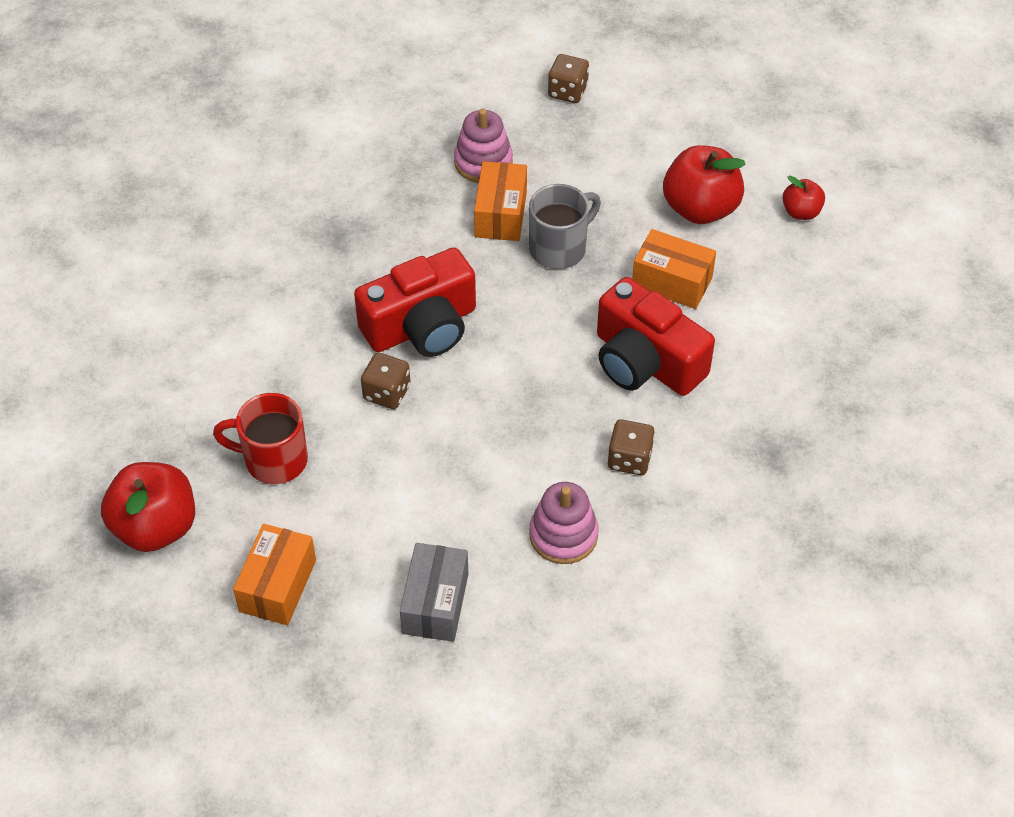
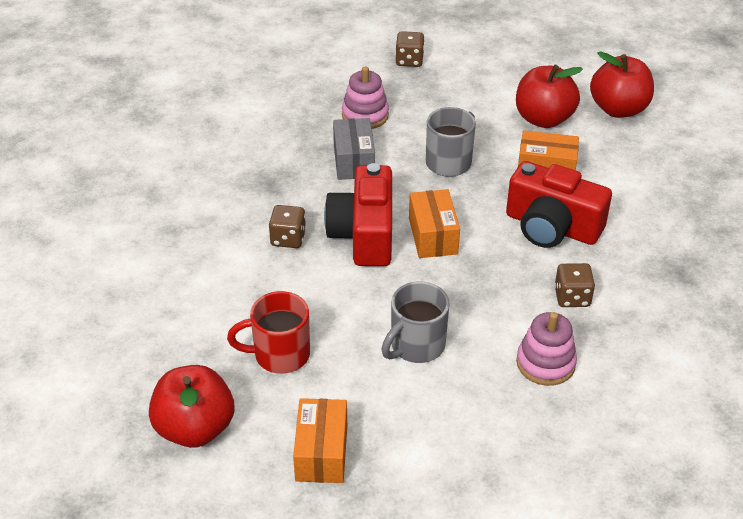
camera: 15 degrees left, 10 degrees down
(387, 392) = (355, 287): brown dice -> brown dice (288, 238)
(422, 326) = (364, 234): red camera -> red camera turned 135 degrees clockwise
(426, 482) = (416, 346): none -> grey mug
(435, 603) = (463, 437): grey box -> grey box (354, 161)
(500, 214) = (394, 147): orange box -> orange box (433, 236)
(801, 212) = (618, 109): red apple -> red apple, size x1.90

